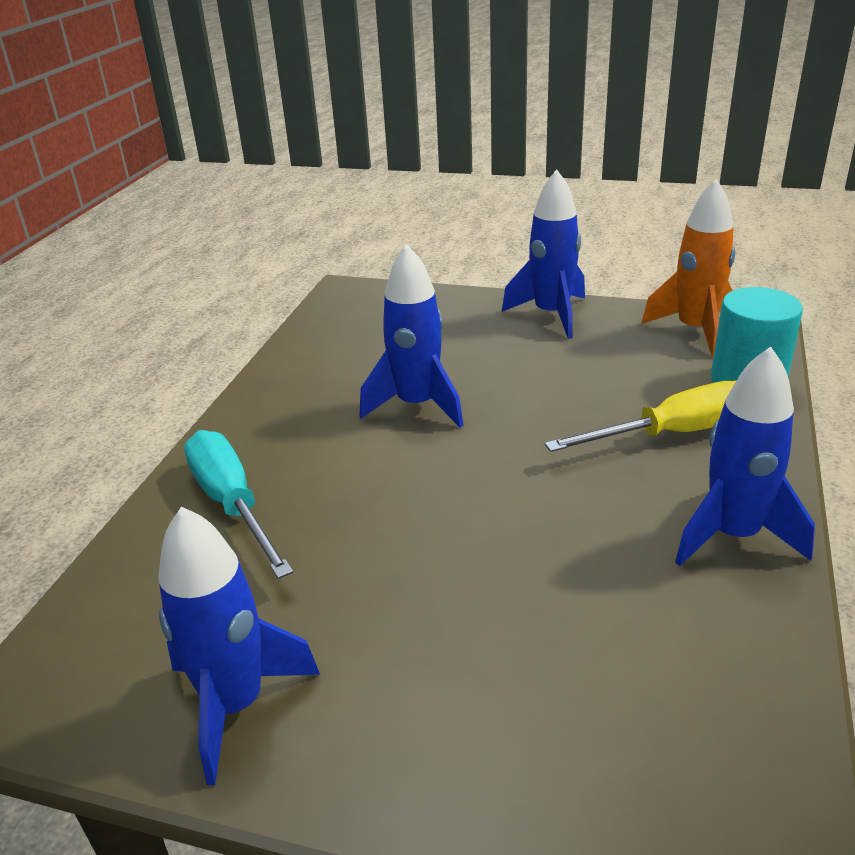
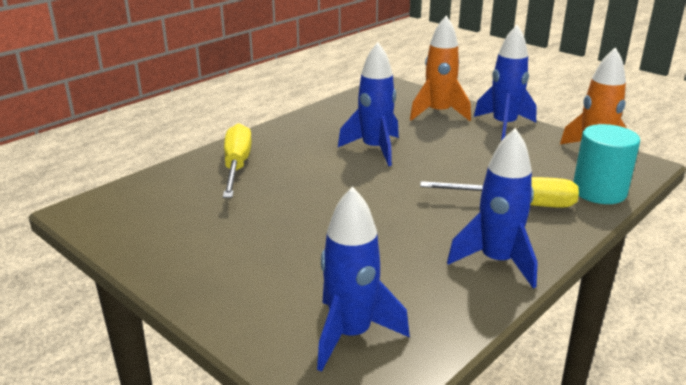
camera: 25 degrees right, 5 degrees down
(232, 504) = (237, 166): turquoise screwdriver -> yellow screwdriver
(235, 705) = (165, 244): blue rocket -> blue rocket (351, 334)
(452, 319) = (438, 113): none -> orange rocket

